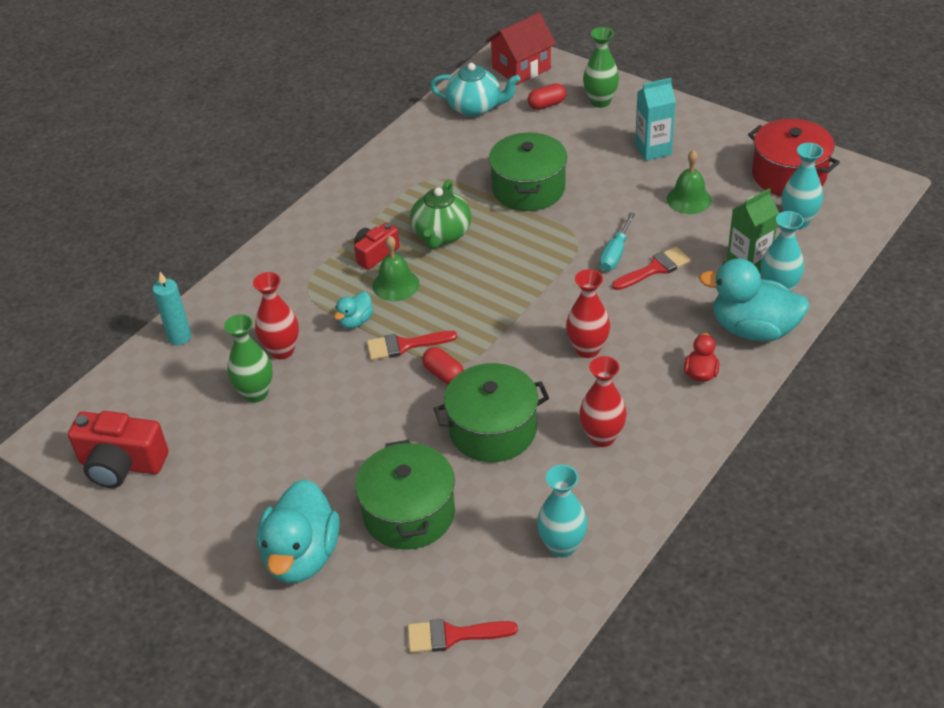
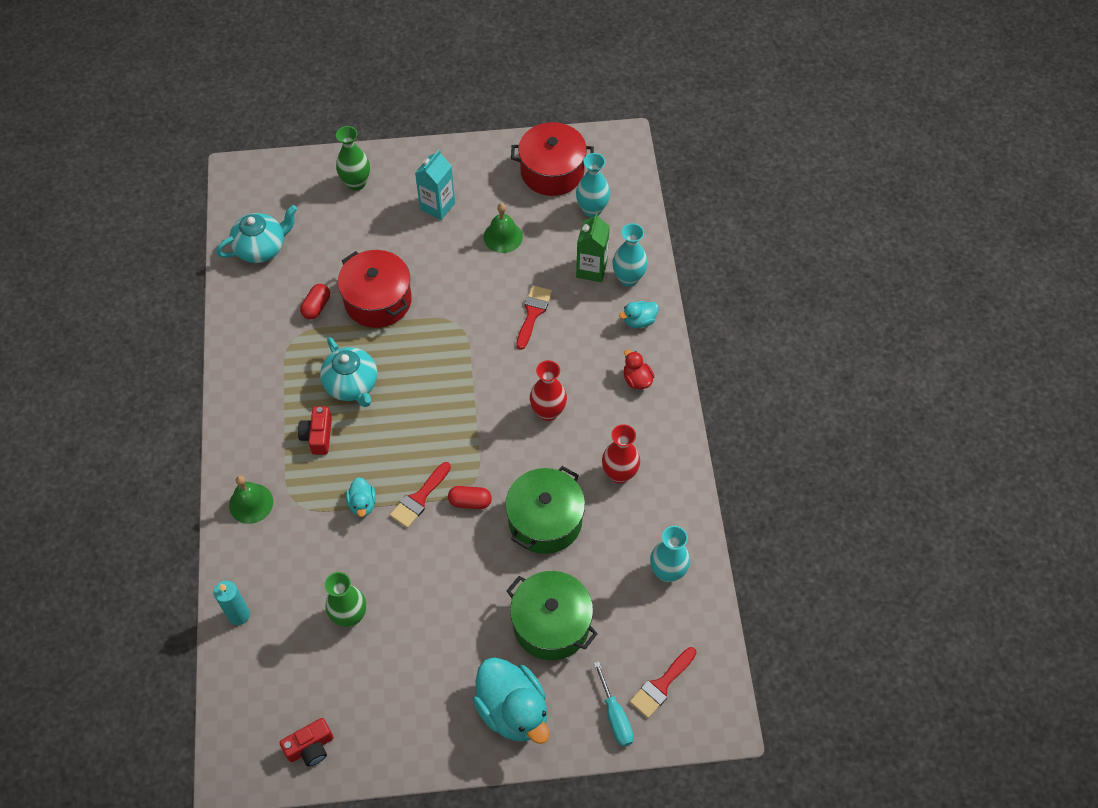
camera: 45 degrees left, 15 degrees up
(121, 465) = (310, 747): red camera -> red camera, size x0.61
(282, 351) = (332, 568): red vase -> none
(395, 285) = (361, 452): green bell -> green bell (251, 503)
(441, 235) = (352, 385): green teapot -> turquoise teapot
(521, 68) = (261, 186): red house -> none
(528, 189) = (378, 300): green pot -> red pot
(547, 105) = (317, 211): red capsule -> red capsule (316, 307)
(615, 253) = (494, 318): turquoise screwdriver -> turquoise screwdriver (615, 716)
(753, 329) = (639, 321): turquoise duck -> turquoise duck, size x0.48

